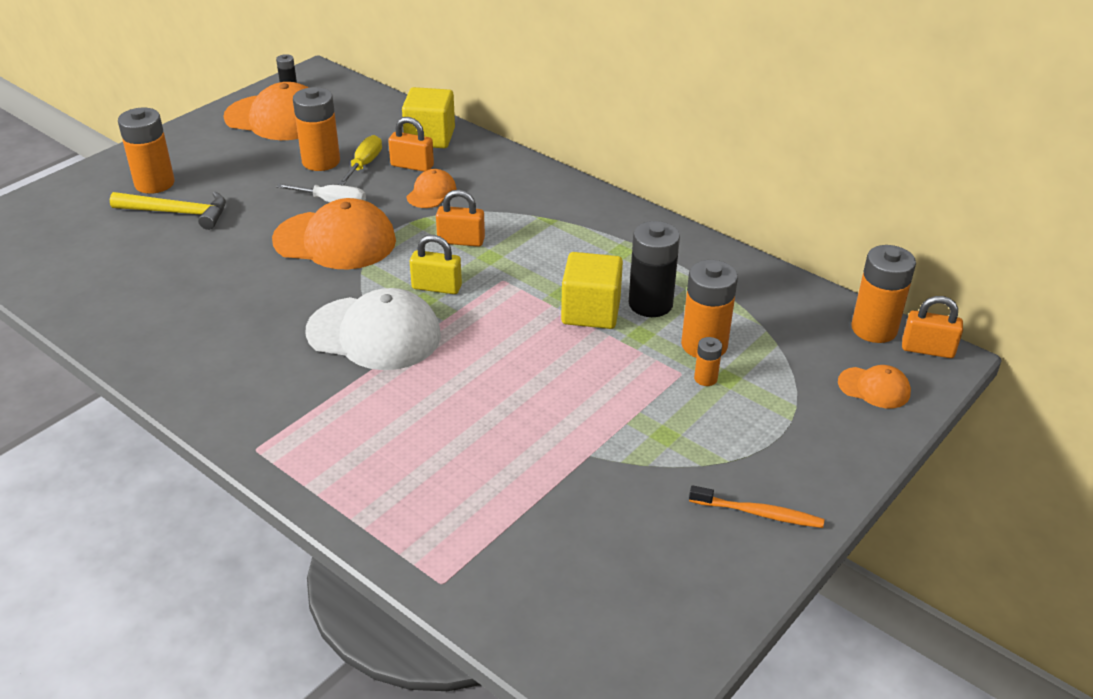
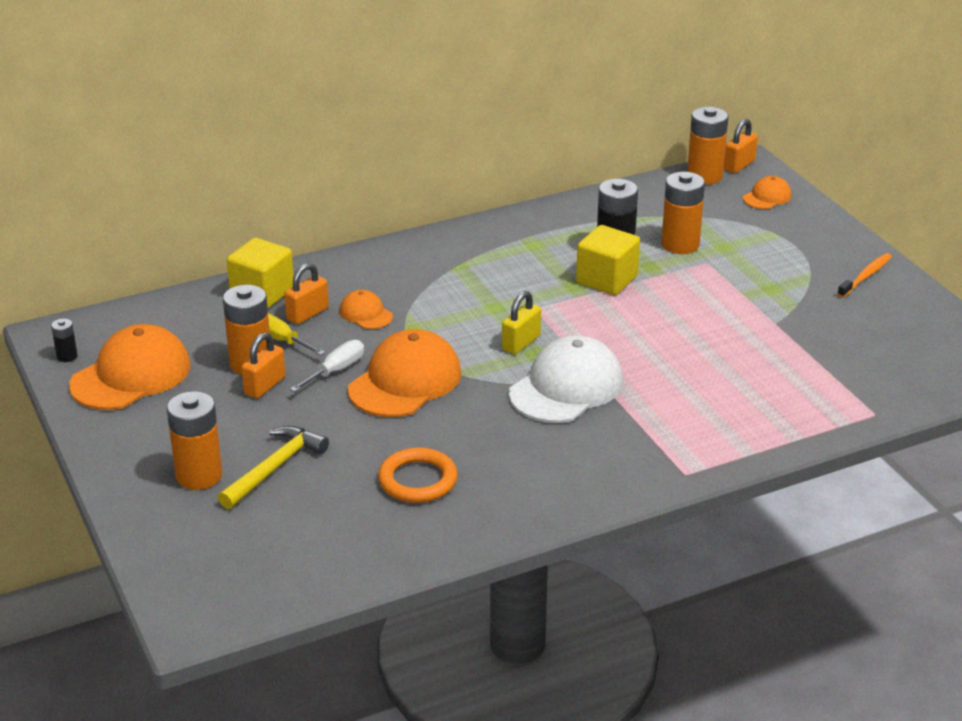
camera: 65 degrees left, 5 degrees down
(185, 287) = (418, 480): none -> orange ring
(461, 241) = (459, 316): orange padlock -> orange padlock (265, 386)
(705, 378) = (719, 255): orange battery -> none

